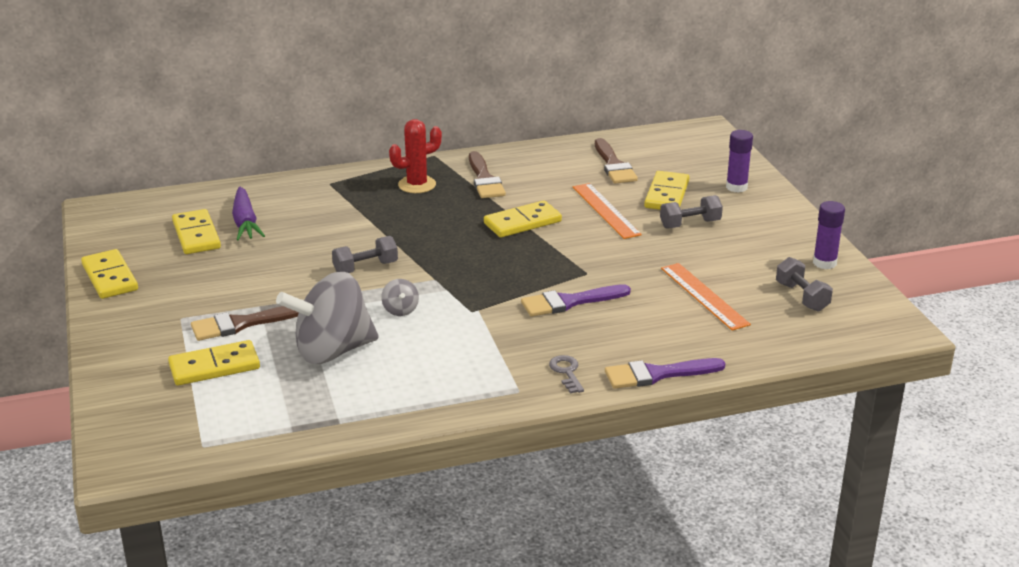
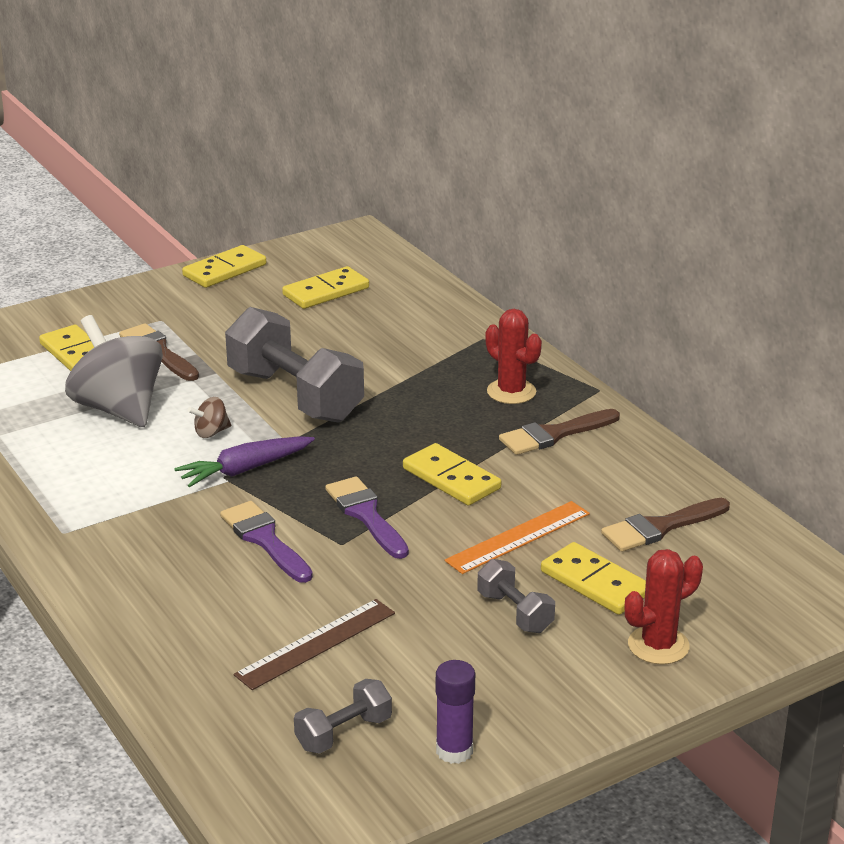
camera: 75 degrees right, 0 degrees up
(245, 222) = (365, 310): purple carrot -> purple carrot (245, 470)
(365, 268) = (295, 396): grey dumbbell -> grey dumbbell, size x2.09
(400, 310) = (211, 432): grey spinning top -> brown spinning top
(566, 372) = (107, 558): grey key -> none
(657, 374) = (115, 624): purple brush -> purple brush (366, 515)
(666, 194) = (595, 583): yellow domino -> yellow domino turned 45 degrees clockwise
(704, 296) = (316, 644): orange ruler -> brown ruler
(736, 187) = (658, 645): purple glue stick -> red cactus

